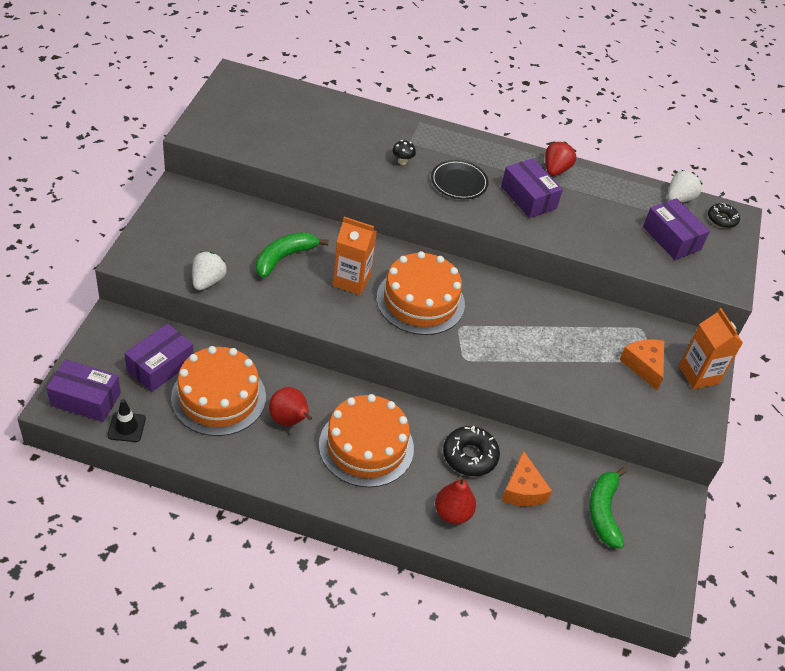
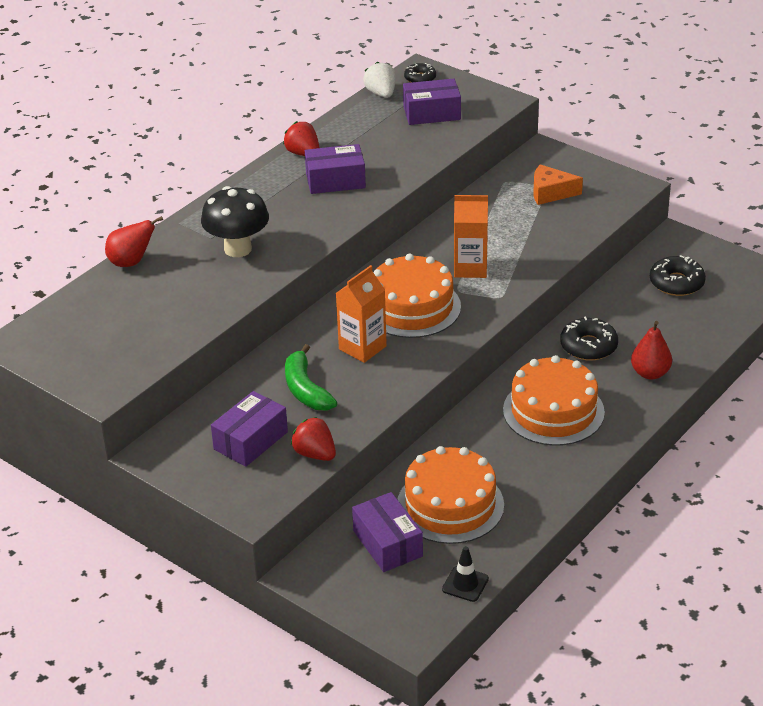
camera: 60 degrees left, 10 degrees down
(85, 399) = (412, 612): purple box -> purple box (250, 440)
(208, 281) = (315, 454): white strawberry -> red strawberry
(289, 420) = (501, 458): red pear -> red pear (131, 262)
(402, 161) = (238, 249): black mushroom -> black mushroom, size x2.47
(459, 182) = (290, 219): black plate -> none
(523, 490) = (638, 323): orange cheese -> none
(603, 512) = (676, 283): green banana -> black donut
(698, 374) = (572, 166): orange carton -> orange carton (470, 268)

